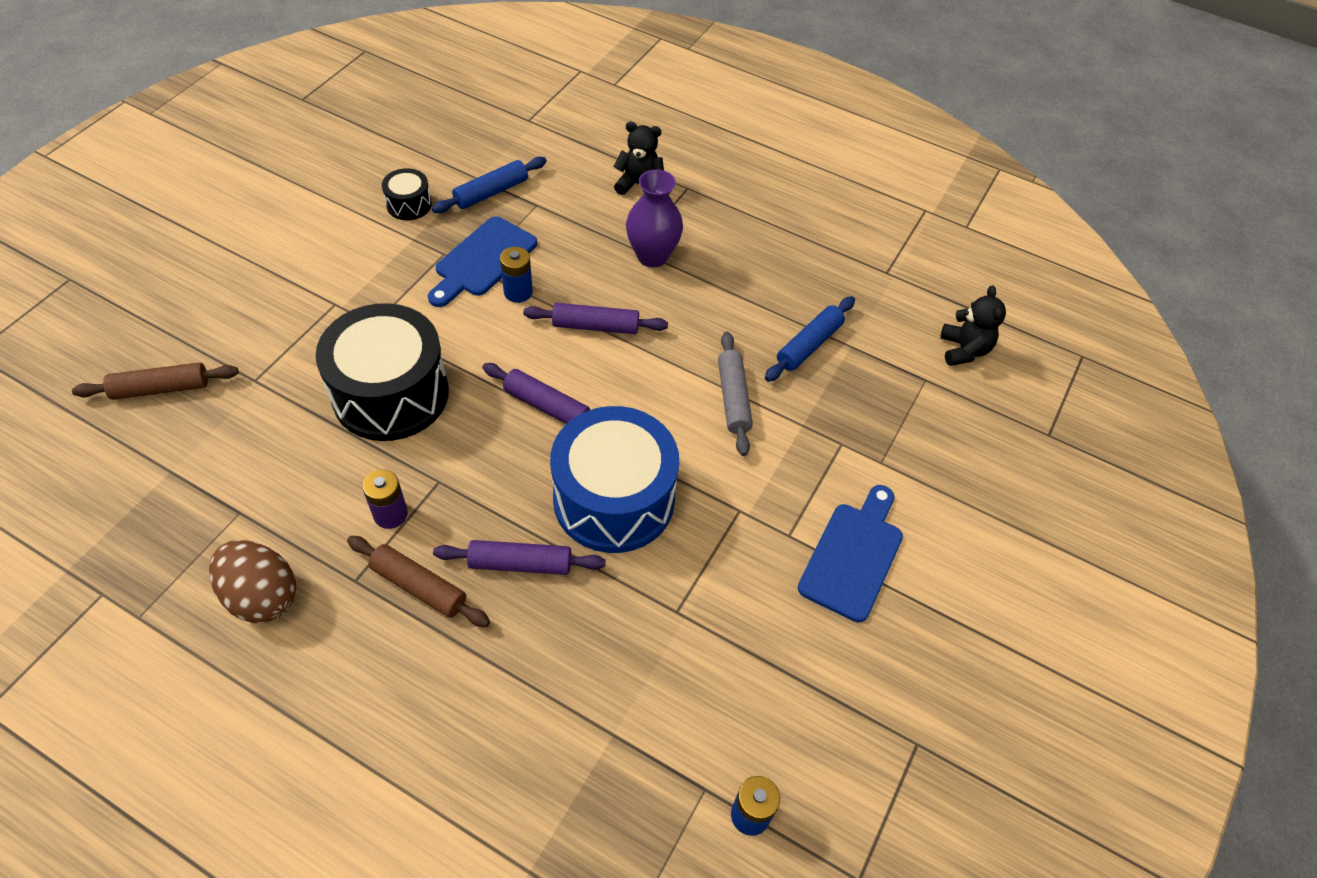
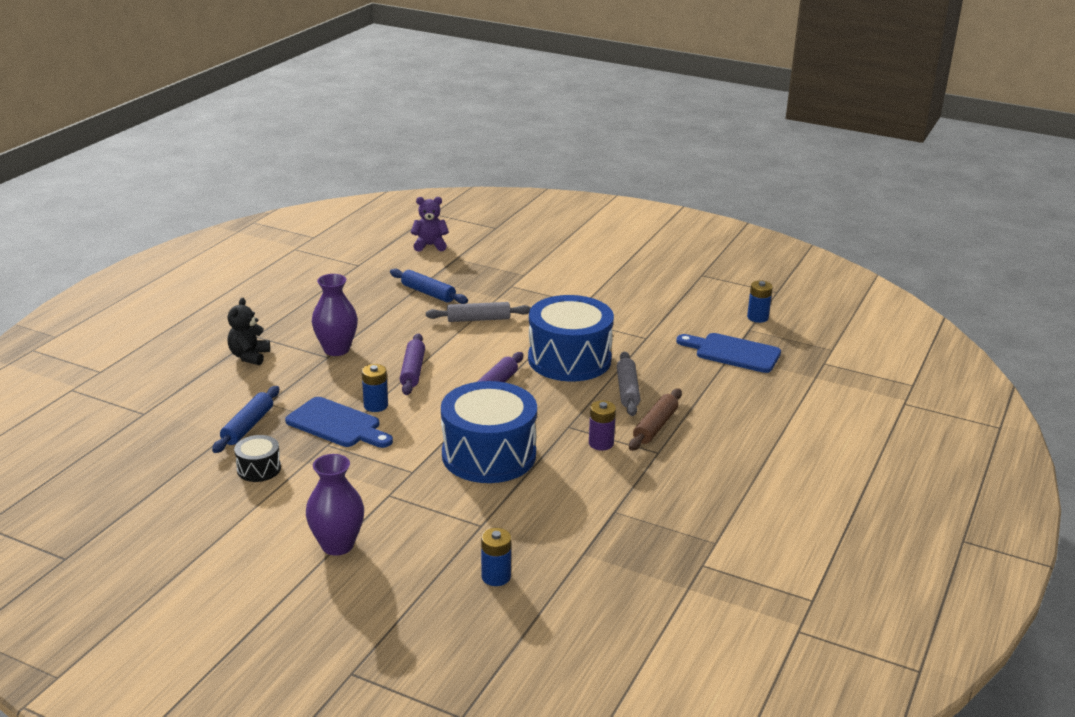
camera: 90 degrees left, 25 degrees down
(161, 388) = (496, 577): brown rolling pin -> blue battery
(260, 265) = (337, 545): none -> purple vase
(262, 596) = (681, 489): brown egg -> none
(391, 394) = (489, 455): black drum -> blue drum
(491, 192) = (248, 426): blue rolling pin -> blue rolling pin turned 60 degrees clockwise
(520, 563) = (627, 390): purple rolling pin -> grey rolling pin
(853, 556) = (593, 285): blue cutting board -> blue cutting board (733, 352)
(964, 350) = (430, 245): black teddy bear -> purple teddy bear

